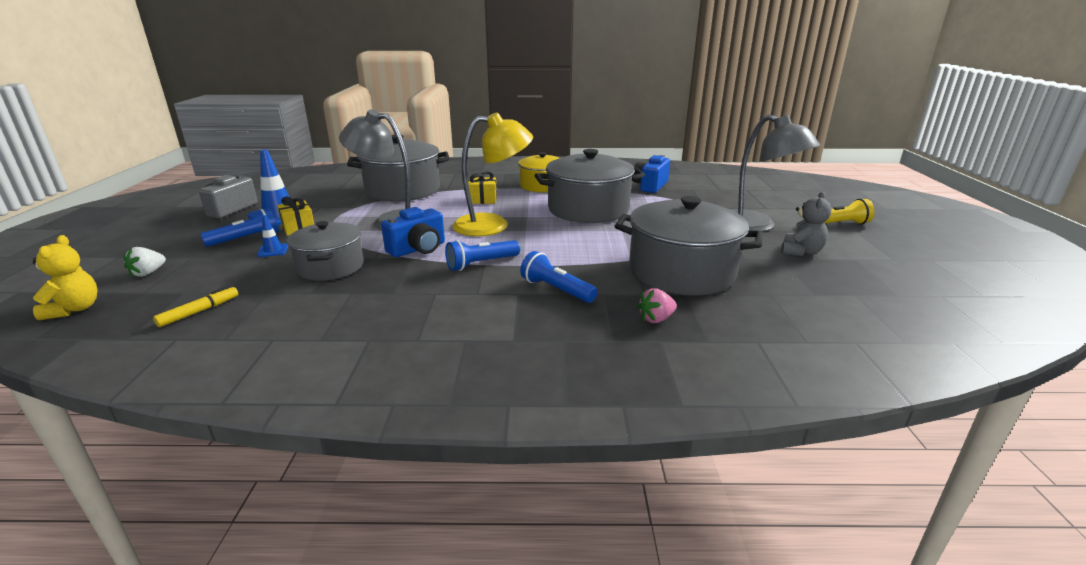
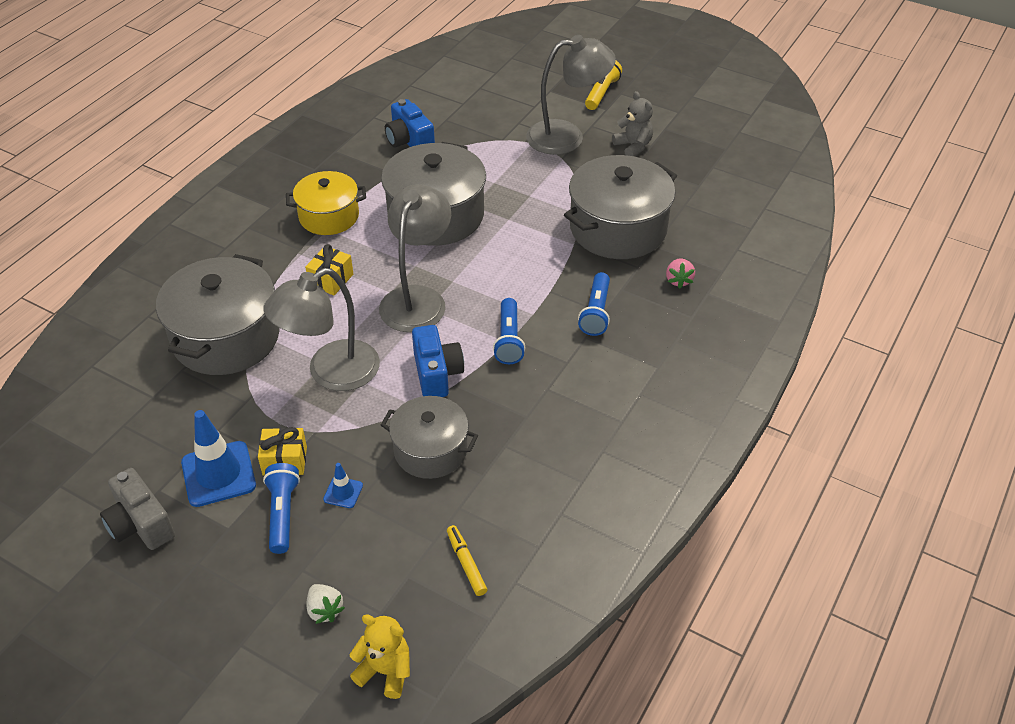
camera: 60 degrees left, 20 degrees up
(493, 225) = (417, 299): yellow lamp -> grey lamp
(556, 290) = (596, 312): blue flashlight -> blue flashlight turned 60 degrees counterclockwise

